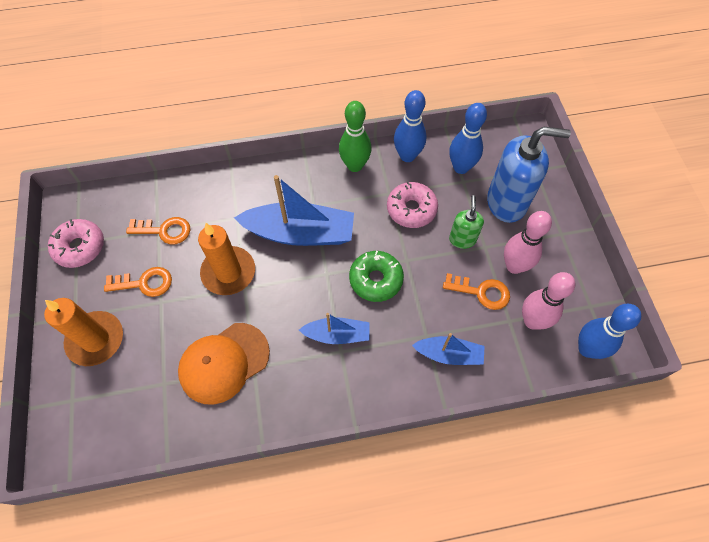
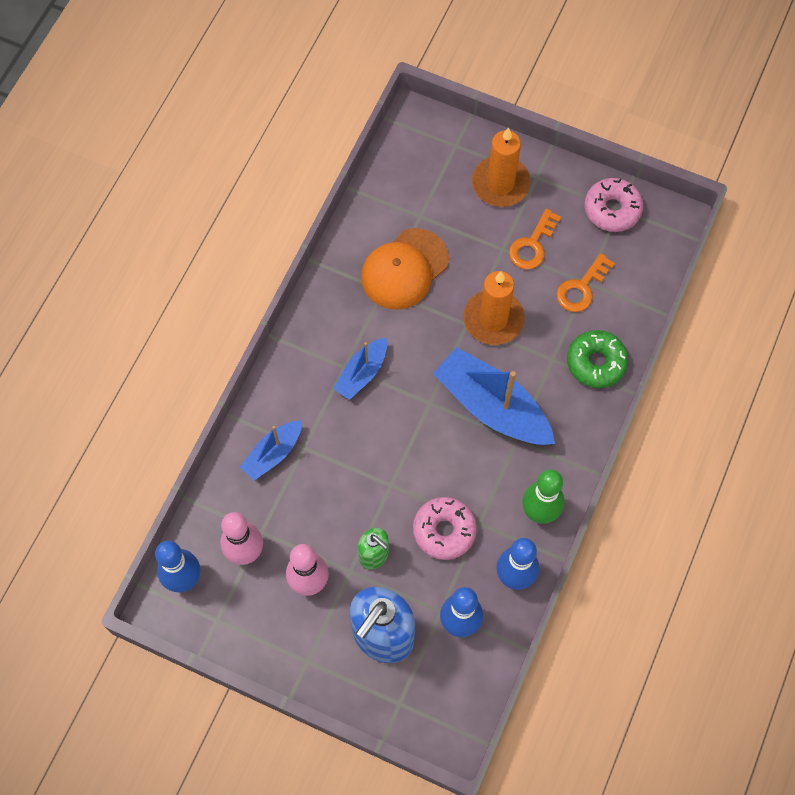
camera: 125 degrees right, 5 degrees up
(224, 363) = (404, 269): orange cap -> orange cap turned 135 degrees counterclockwise
(300, 233) = (492, 406): blue boat -> blue boat turned 90 degrees clockwise
(376, 279) = (391, 442): green donut -> green donut (596, 362)
(481, 292) = (307, 528): orange key -> none

